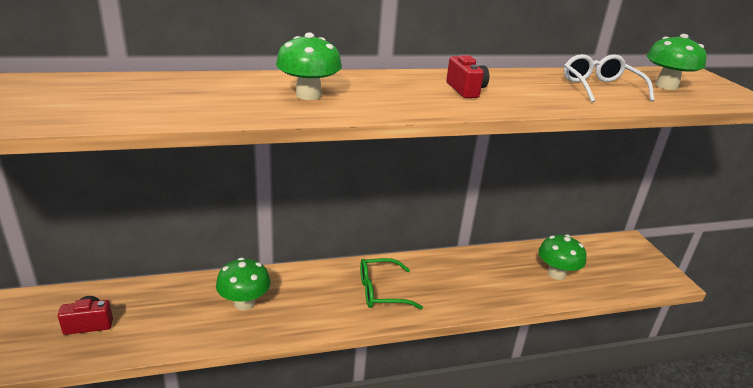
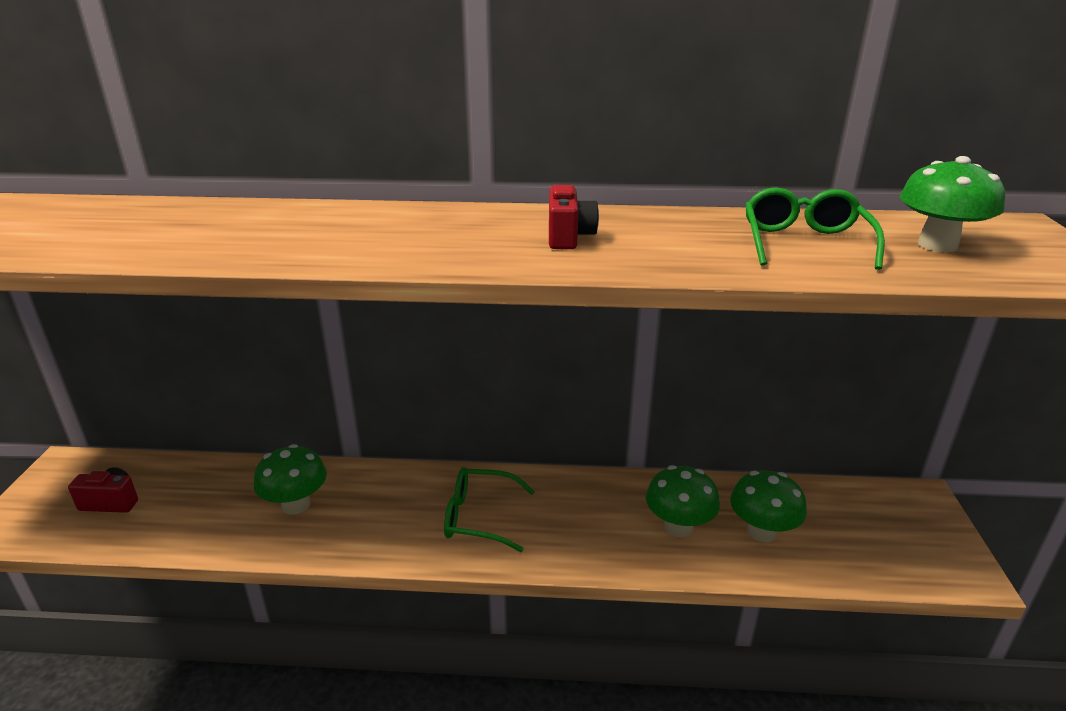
camera: 20 degrees right, 0 degrees up
(308, 95) = (332, 234): green mushroom -> green mushroom (678, 526)
(600, 88) = (804, 243): white glasses -> green glasses

